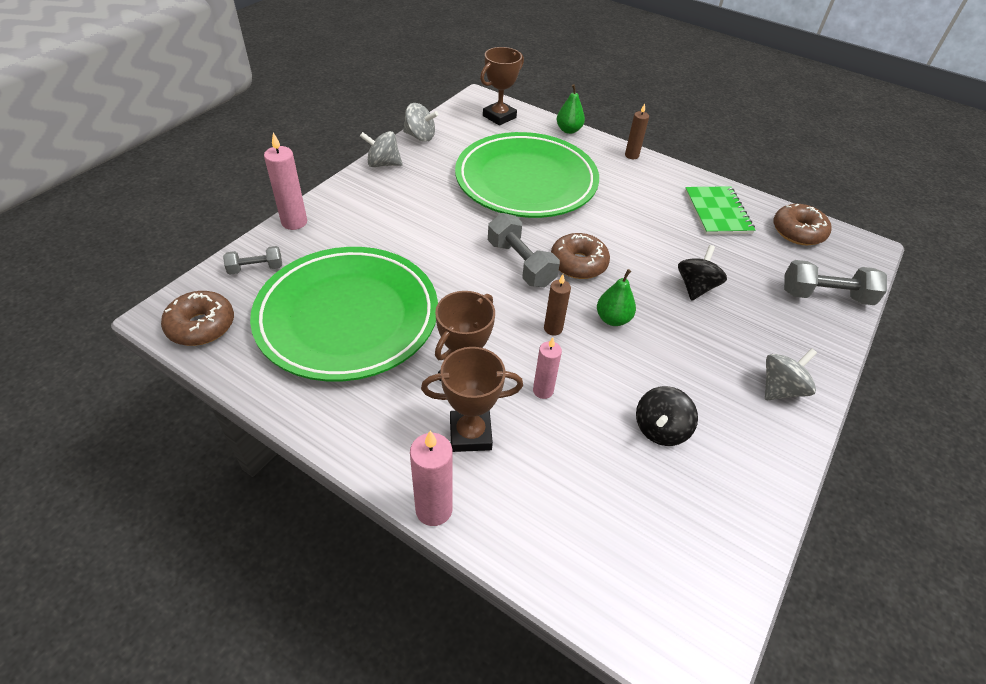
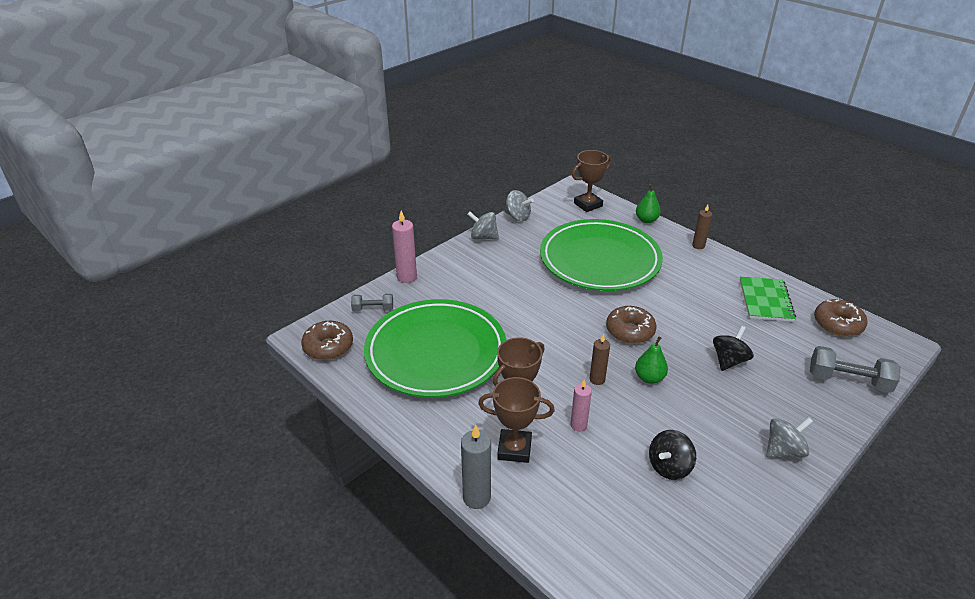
camera: 15 degrees right, 10 degrees down
(434, 509) = (476, 497): pink candle -> grey candle
(520, 263) = (581, 326): grey dumbbell -> none

